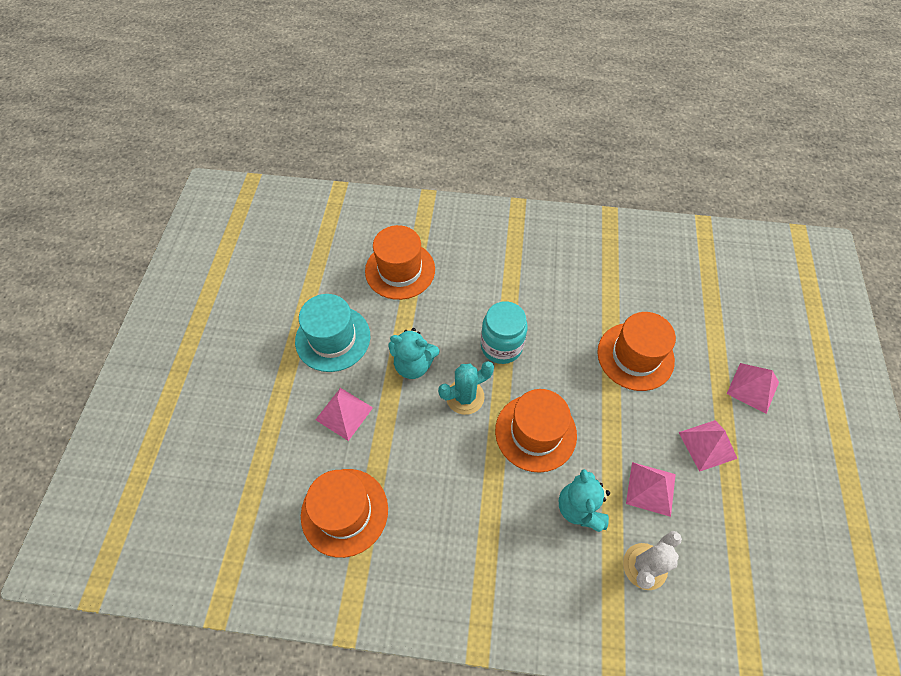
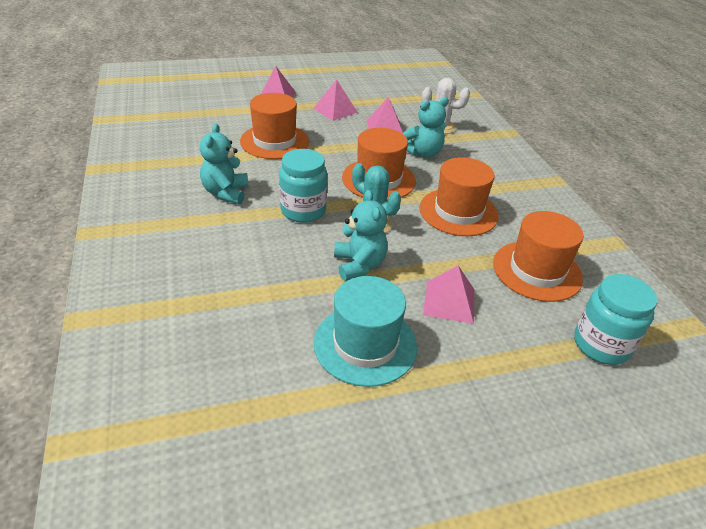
camera: 115 degrees left, 20 degrees down
(246, 507) = (601, 345): none -> turquoise jar
(400, 270) = (230, 311): orange hat -> orange hat (458, 212)
(547, 294) = (226, 193): none -> turquoise teddy bear

